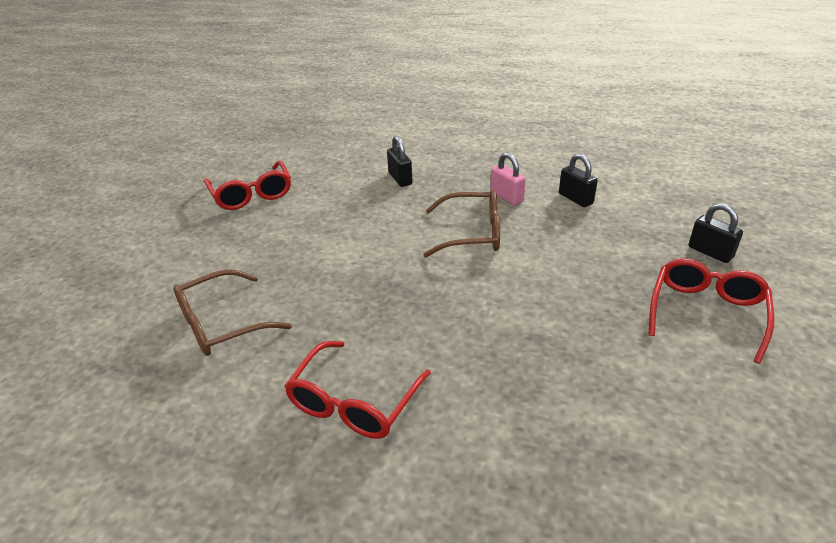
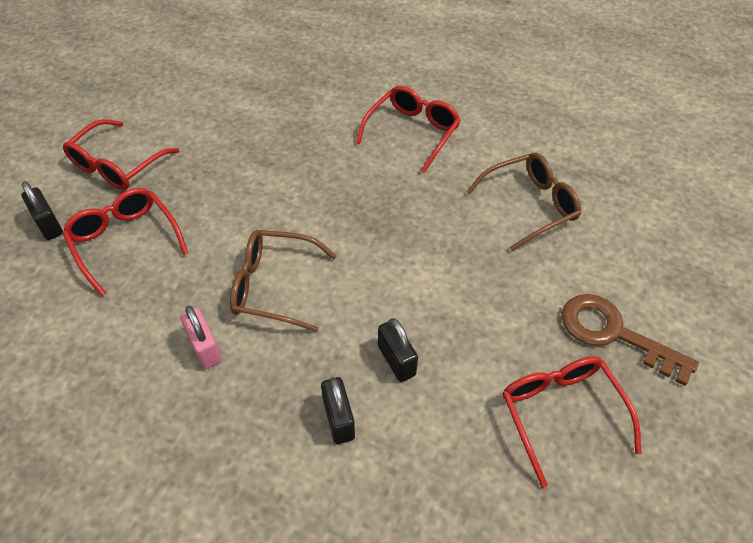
camera: 175 degrees left, 15 degrees up
(190, 235) = (614, 334): none -> brown key
(575, 199) = (120, 330): black padlock -> black padlock (396, 360)
(625, 248) = (125, 242): none -> red glasses

